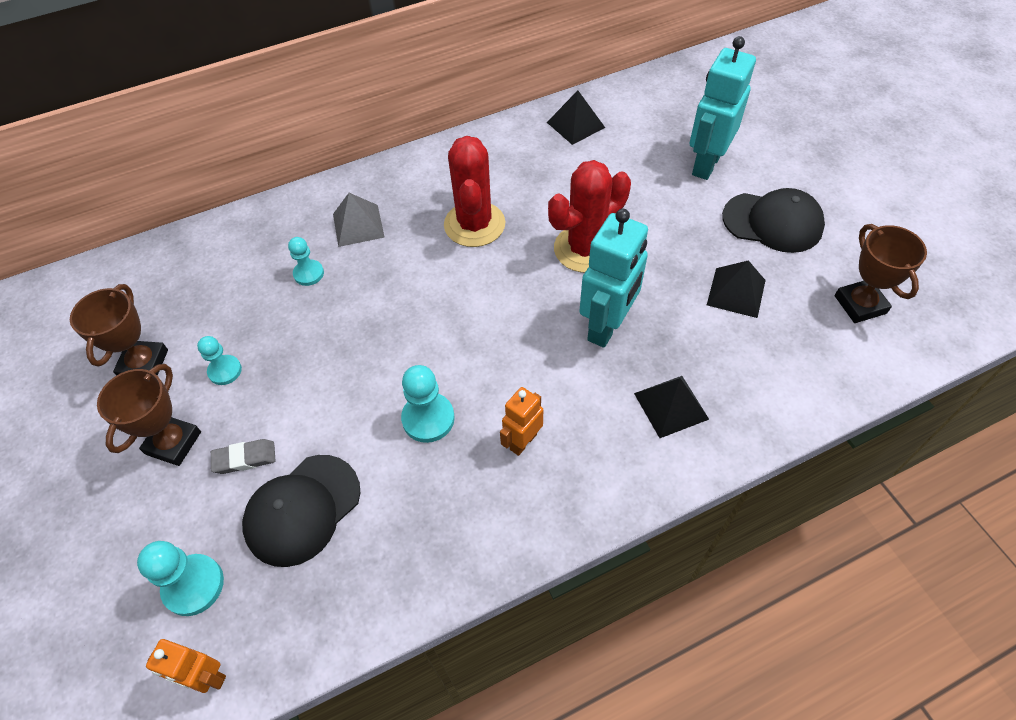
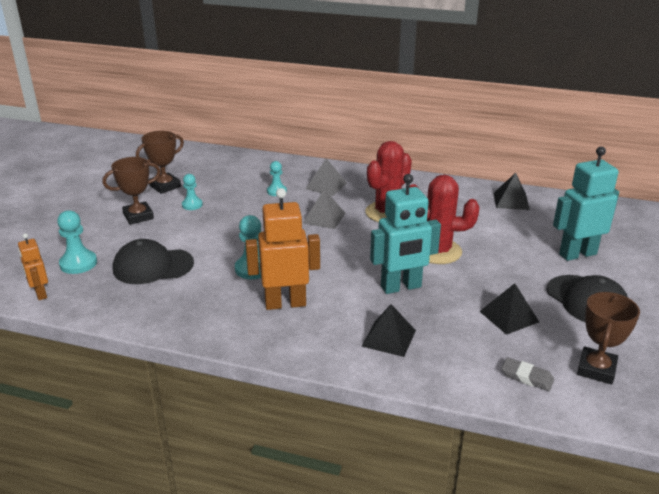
camera: 40 degrees right, 25 degrees down
(245, 458) = (156, 236): grey eraser -> grey eraser (527, 377)
(415, 280) = (324, 218): none -> grey pyramid
(523, 441) = (285, 303): orange robot -> orange robot, size x1.80

